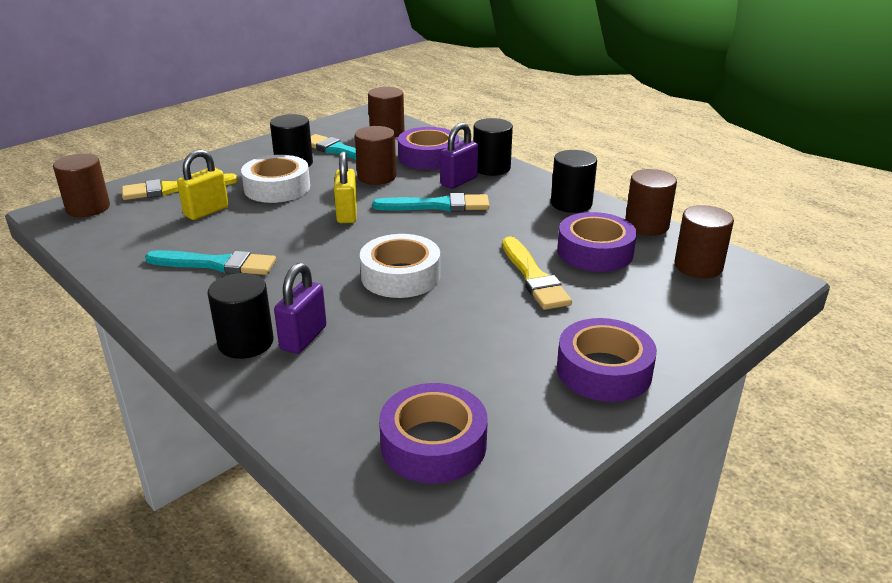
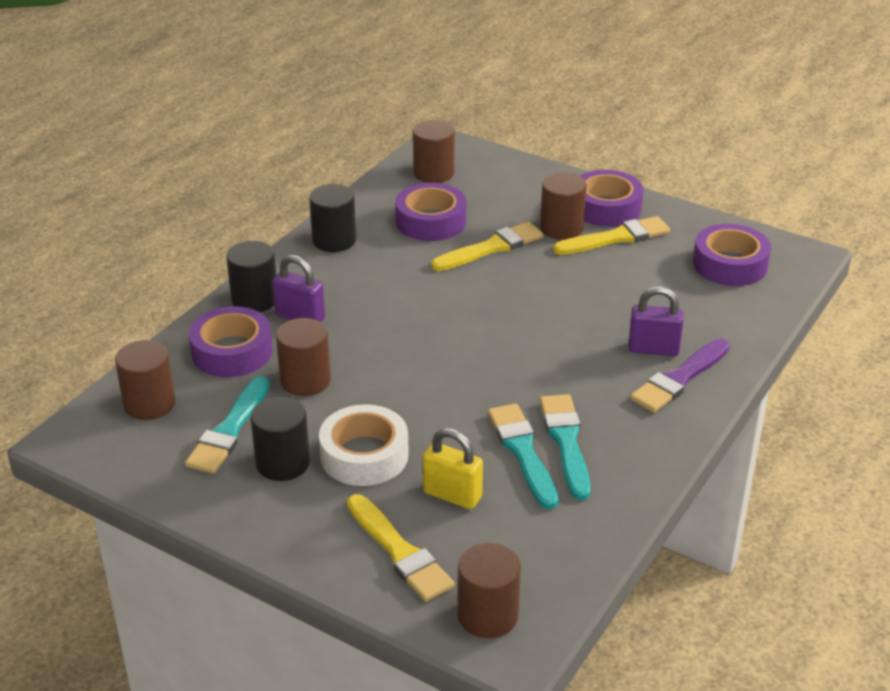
camera: 105 degrees left, 5 degrees up
(246, 342) = (679, 379): black cylinder -> purple brush
(347, 214) = (414, 380): yellow padlock -> none
(400, 276) = (526, 318): white tape -> none
(437, 205) = (369, 322): turquoise brush -> turquoise brush (522, 452)
(529, 362) = (616, 238): none -> yellow brush
(646, 225) = (367, 198): brown cylinder -> brown cylinder (561, 228)

